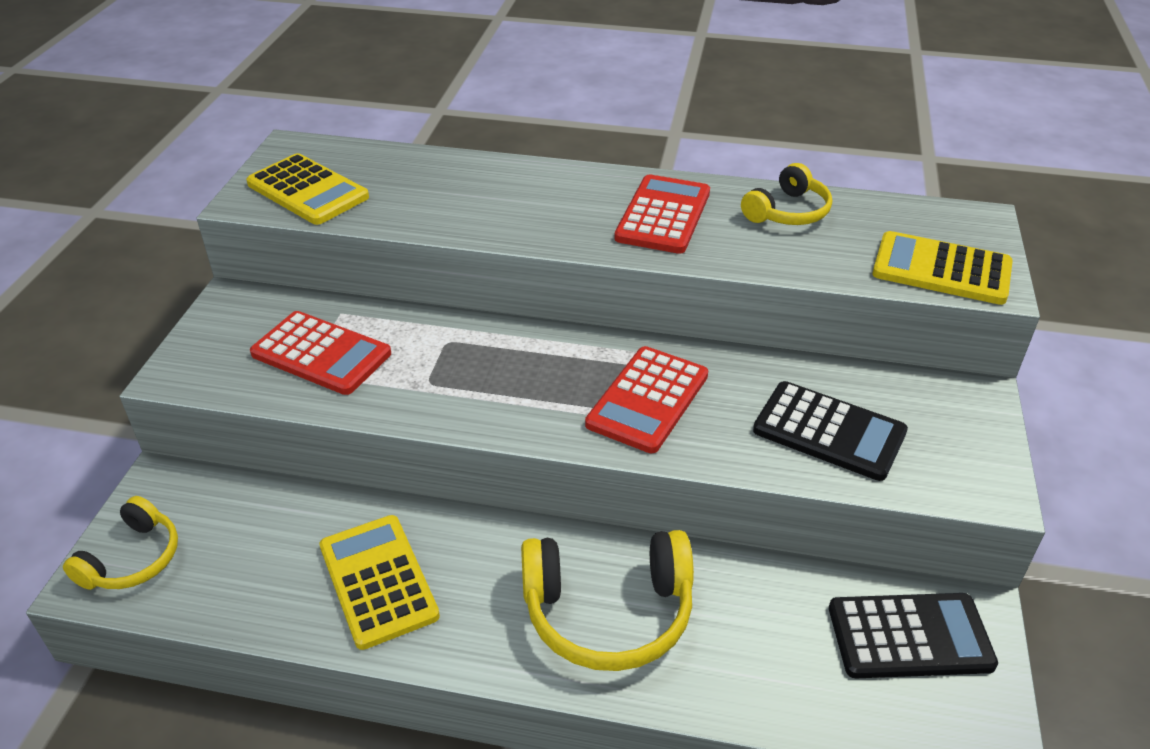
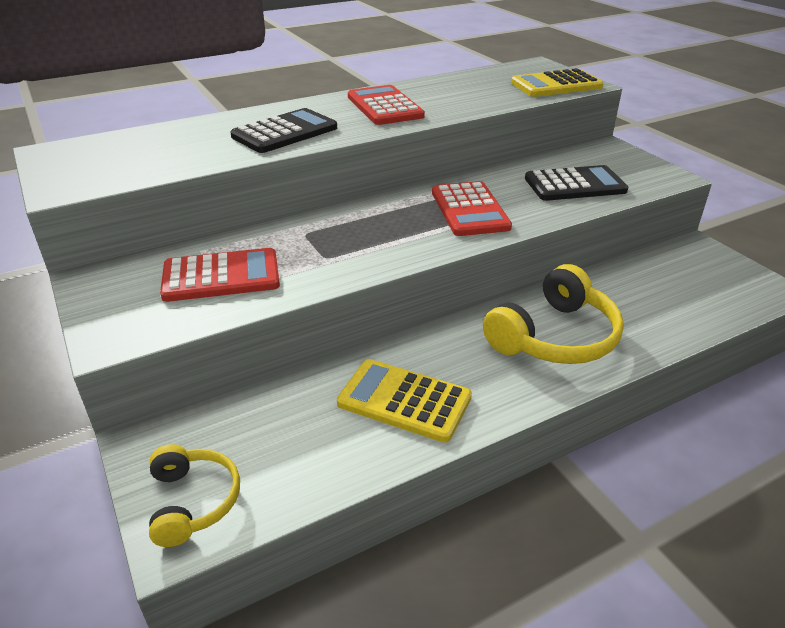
camera: 40 degrees left, 5 degrees down
(307, 191) = (108, 168): yellow calculator -> none
(788, 212) = (447, 86): yellow headphones -> none
(910, 637) = (690, 269): black calculator -> black calculator (285, 132)

